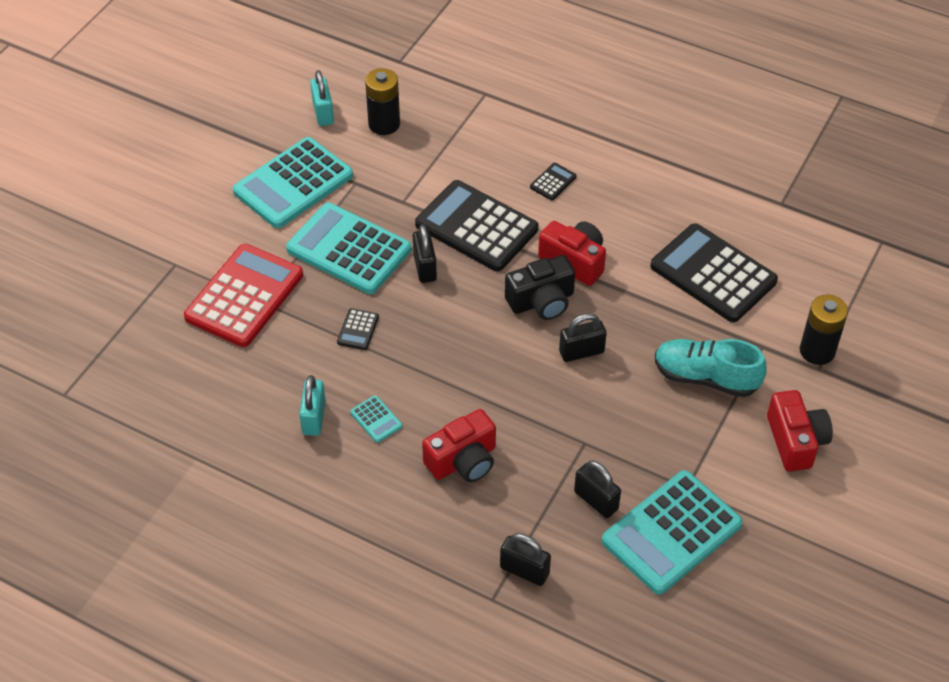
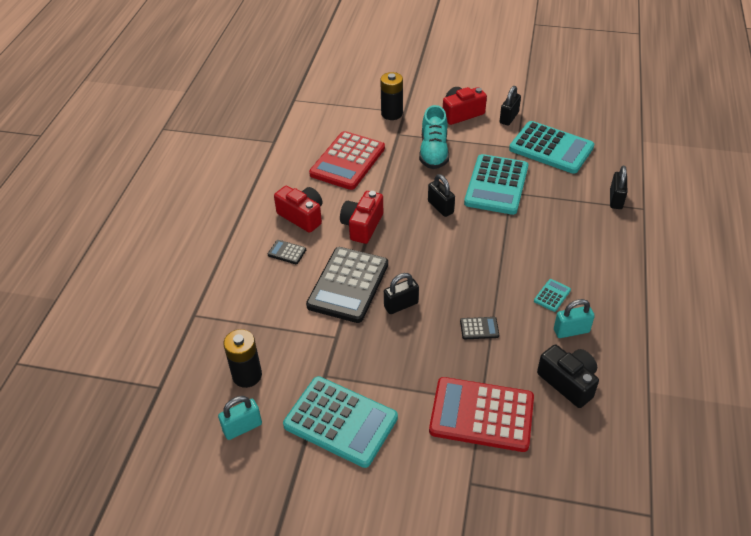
camera: 105 degrees left, 5 degrees down
(349, 249) = (402, 358): turquoise calculator -> turquoise calculator (496, 185)
(463, 460) = (557, 243): red camera -> red camera (302, 216)
(541, 301) = (406, 234): black camera -> black camera (568, 382)
(596, 500) = (549, 180): black padlock -> black padlock (509, 118)
(713, 274) = (347, 161): black calculator -> red calculator

